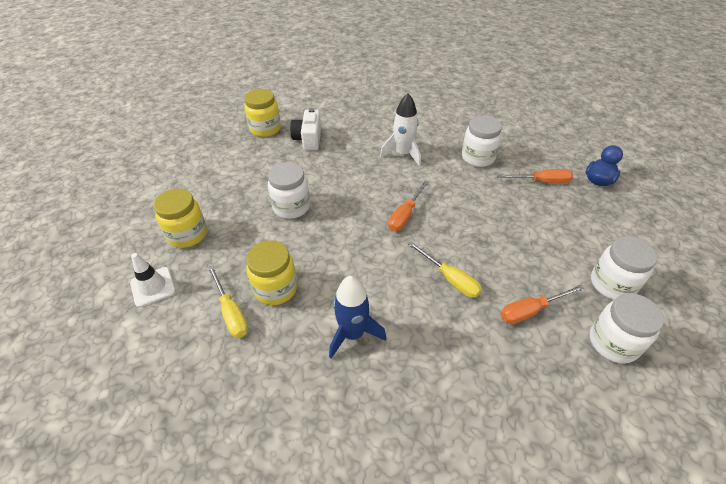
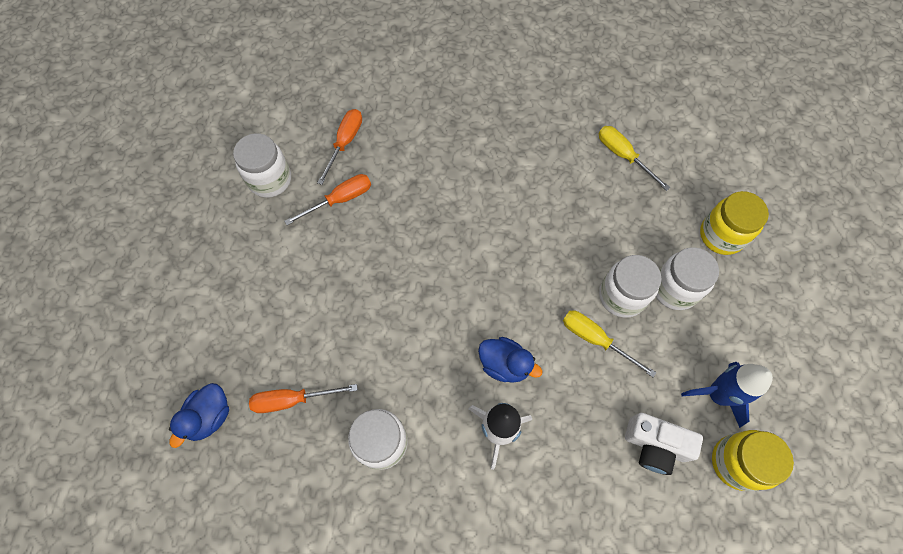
camera: 170 degrees right, 20 degrees up
(153, 287) = (713, 169): white traffic cone -> none
(275, 288) = (593, 186): yellow jar -> none
(308, 139) = (655, 445): white camera -> white camera turned 120 degrees clockwise
(352, 334) = (505, 153): blue rocket -> blue rocket (717, 395)
(391, 181) = (505, 364): none -> blue duck
(405, 215) = (477, 305): orange screwdriver -> orange screwdriver (345, 143)
(450, 279) = (419, 223): yellow screwdriver -> yellow screwdriver (595, 339)
(612, 284) = (250, 242): white jar -> white jar (674, 289)

